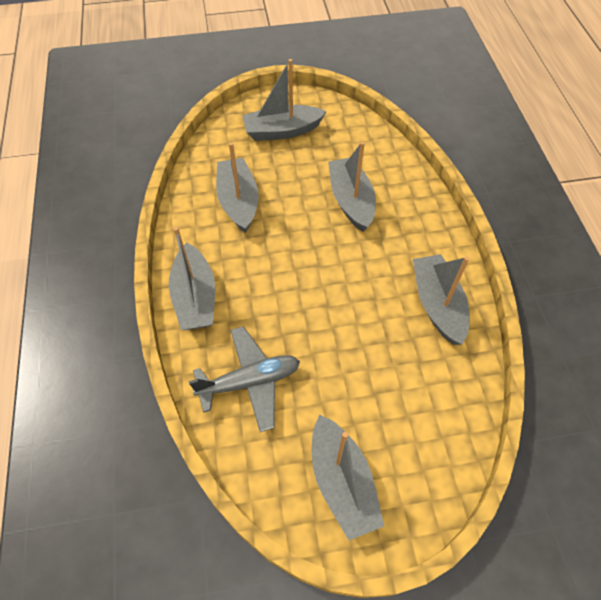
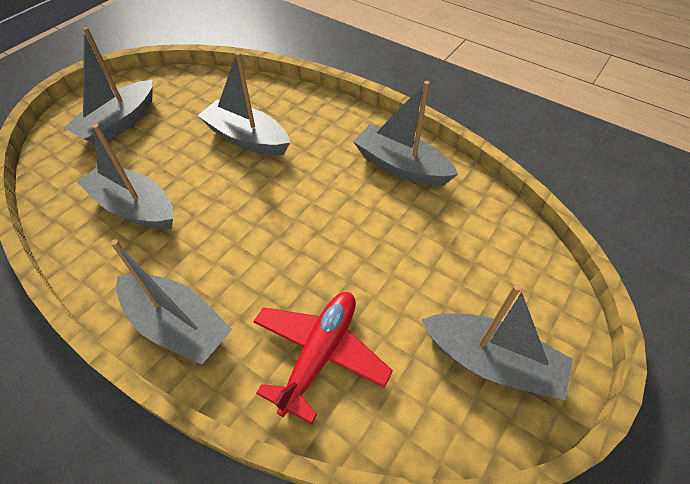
camera: 45 degrees left, 5 degrees down
(250, 382) = (320, 354): grey plane -> red plane

